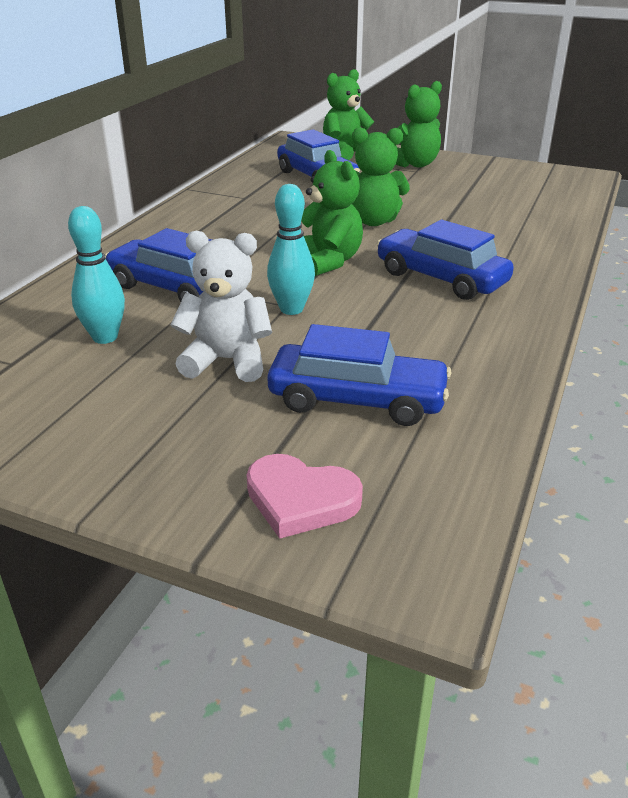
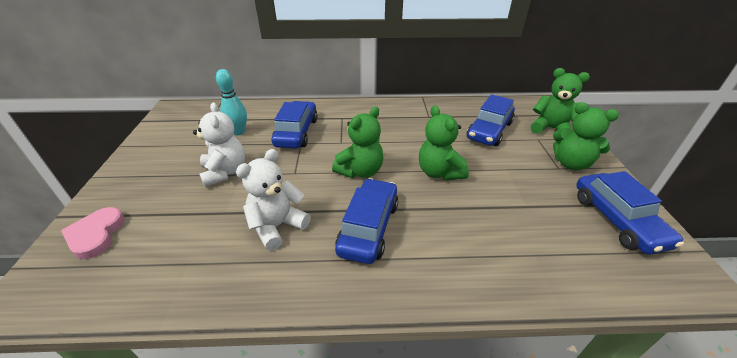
camera: 65 degrees right, 5 degrees up
(291, 309) = (290, 176): turquoise bowling pin -> none
(357, 399) = (192, 229): blue car -> blue car (617, 220)
(399, 333) = (277, 226): none -> white teddy bear

